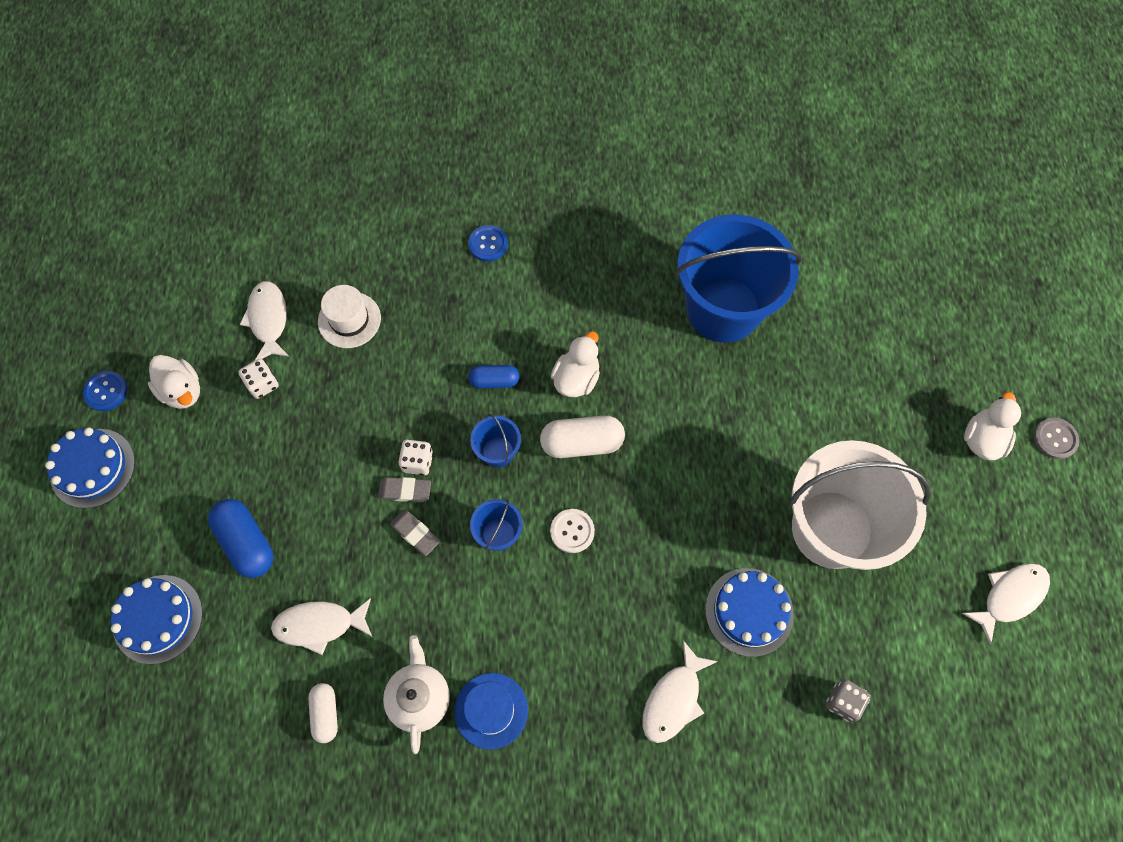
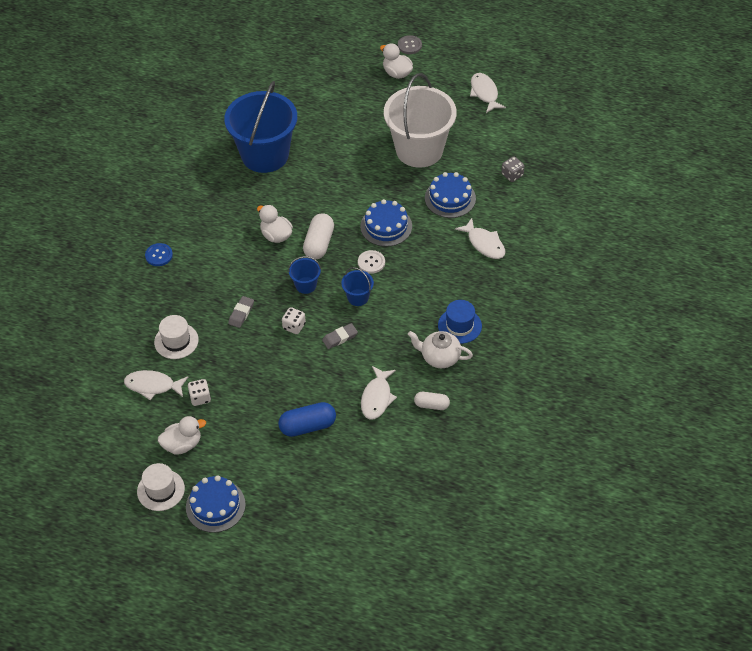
camera: 70 degrees left, 15 degrees down
(106, 391) = (161, 490): blue button -> white hat
(158, 619) = (338, 483): blue cake -> blue cake (386, 226)
(405, 490) = (310, 337): grey eraser -> grey eraser (241, 313)
(494, 381) = (258, 275): blue capsule -> none

